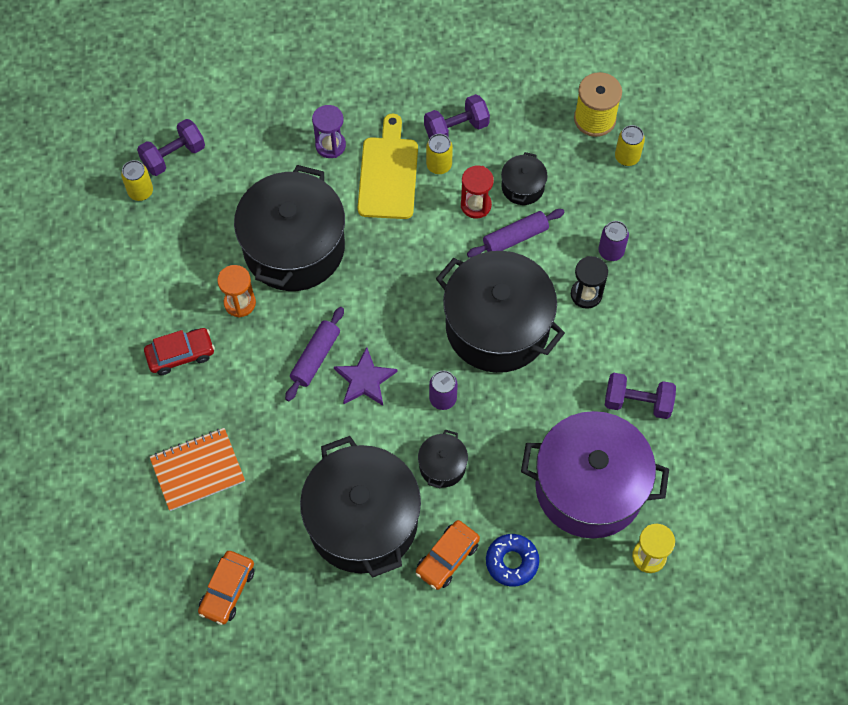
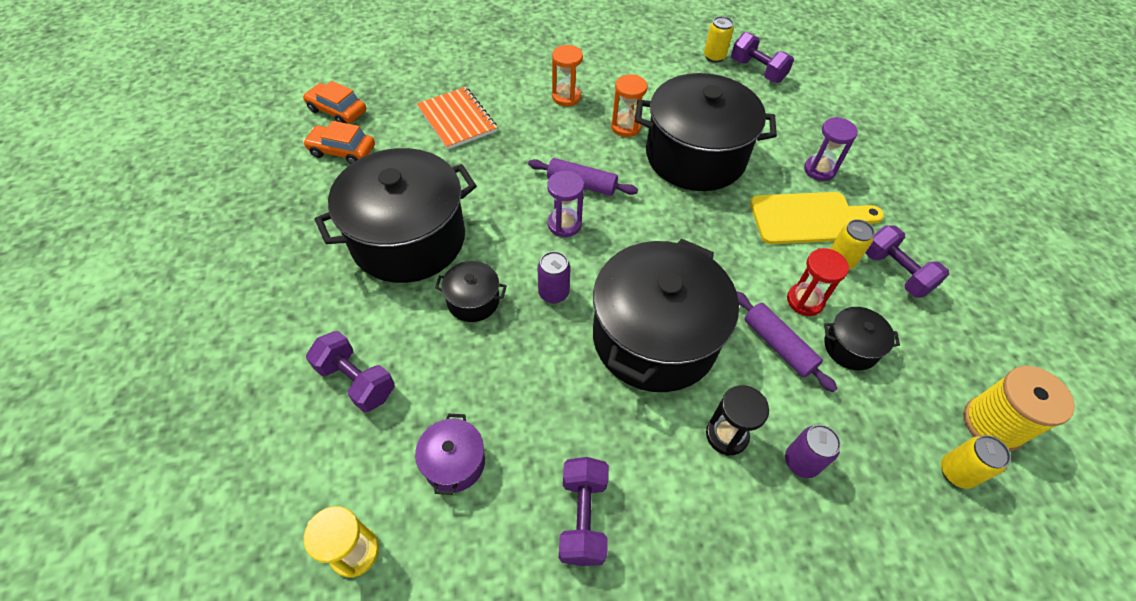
camera: 80 degrees right, 10 degrees down
(180, 354) = (566, 97): red car -> orange hourglass
(365, 380) = (564, 224): purple star -> purple hourglass
(447, 558) = (365, 316): orange car -> orange car (337, 111)
(512, 562) = (356, 381): blue donut -> purple dumbbell
(589, 487) = (454, 462): purple pot -> purple pot, size x0.43

